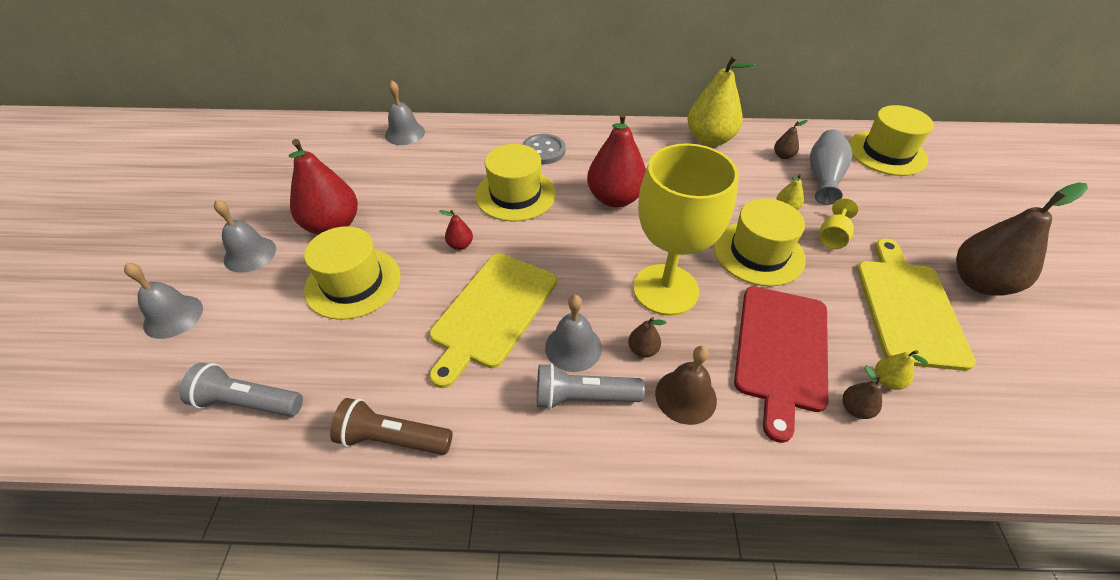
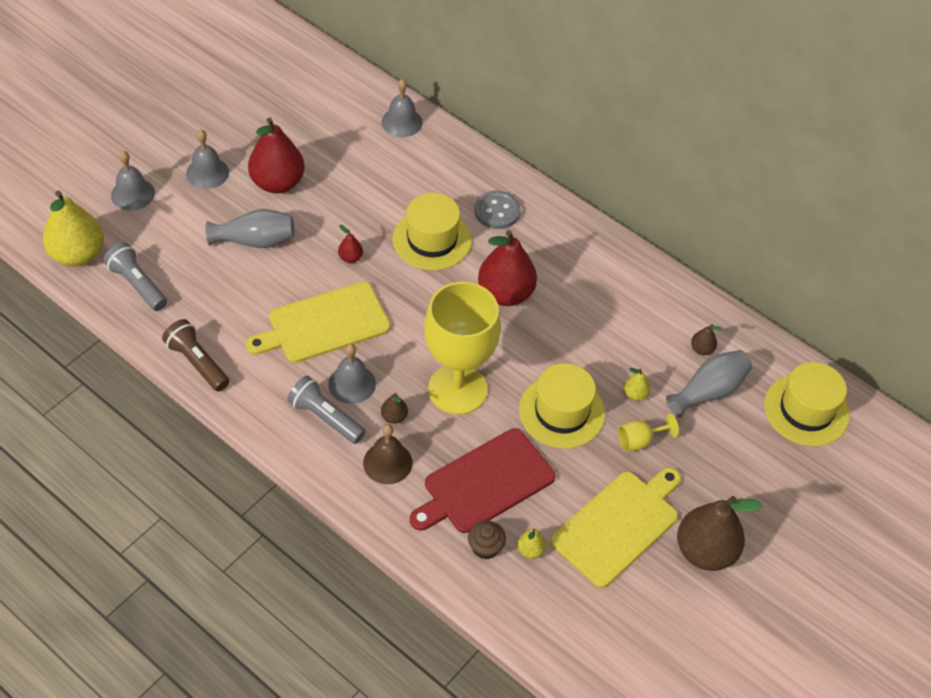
camera: 35 degrees right, 5 degrees up
(353, 283) = (255, 241): yellow hat -> grey vase
(709, 139) = (656, 291): yellow pear -> yellow pear (78, 255)
(855, 409) = (485, 547): brown pear -> brown cupcake

